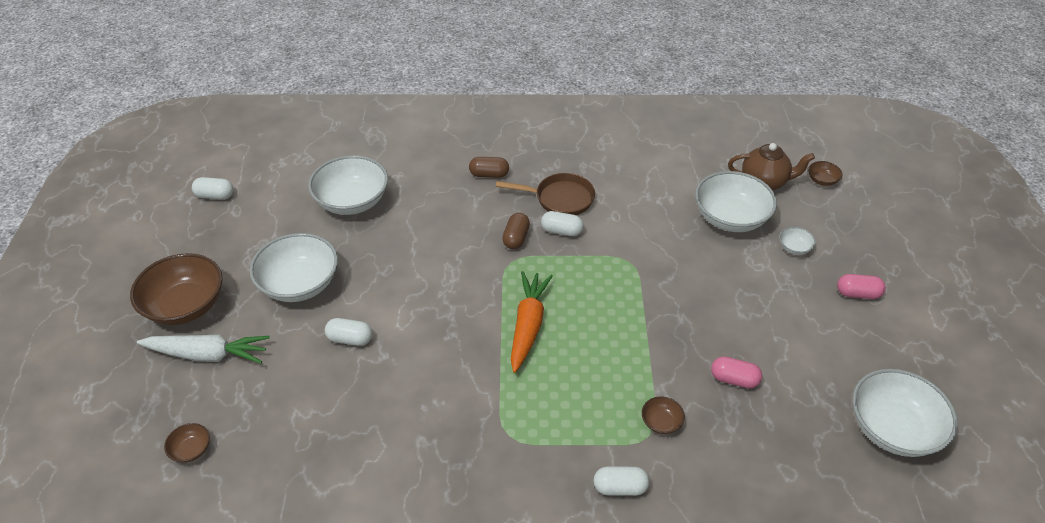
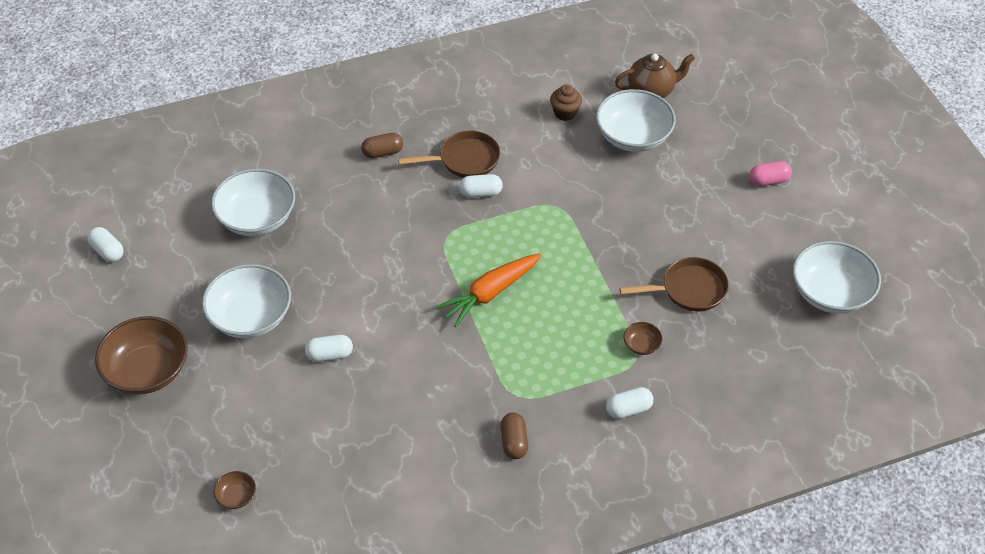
camera: 20 degrees left, 5 degrees up
(208, 355) = (200, 409): white carrot -> none
(215, 196) = (107, 251): white capsule -> white capsule turned 60 degrees clockwise
(516, 238) = (440, 212): brown capsule -> brown capsule (514, 442)
(528, 325) = (490, 293): orange carrot -> orange carrot turned 120 degrees counterclockwise
(672, 181) = (565, 113): none -> brown cupcake
(734, 379) = (689, 289): pink capsule -> brown pan
(794, 248) = (700, 151): white bowl -> none
(822, 180) = (704, 75): brown bowl -> none

